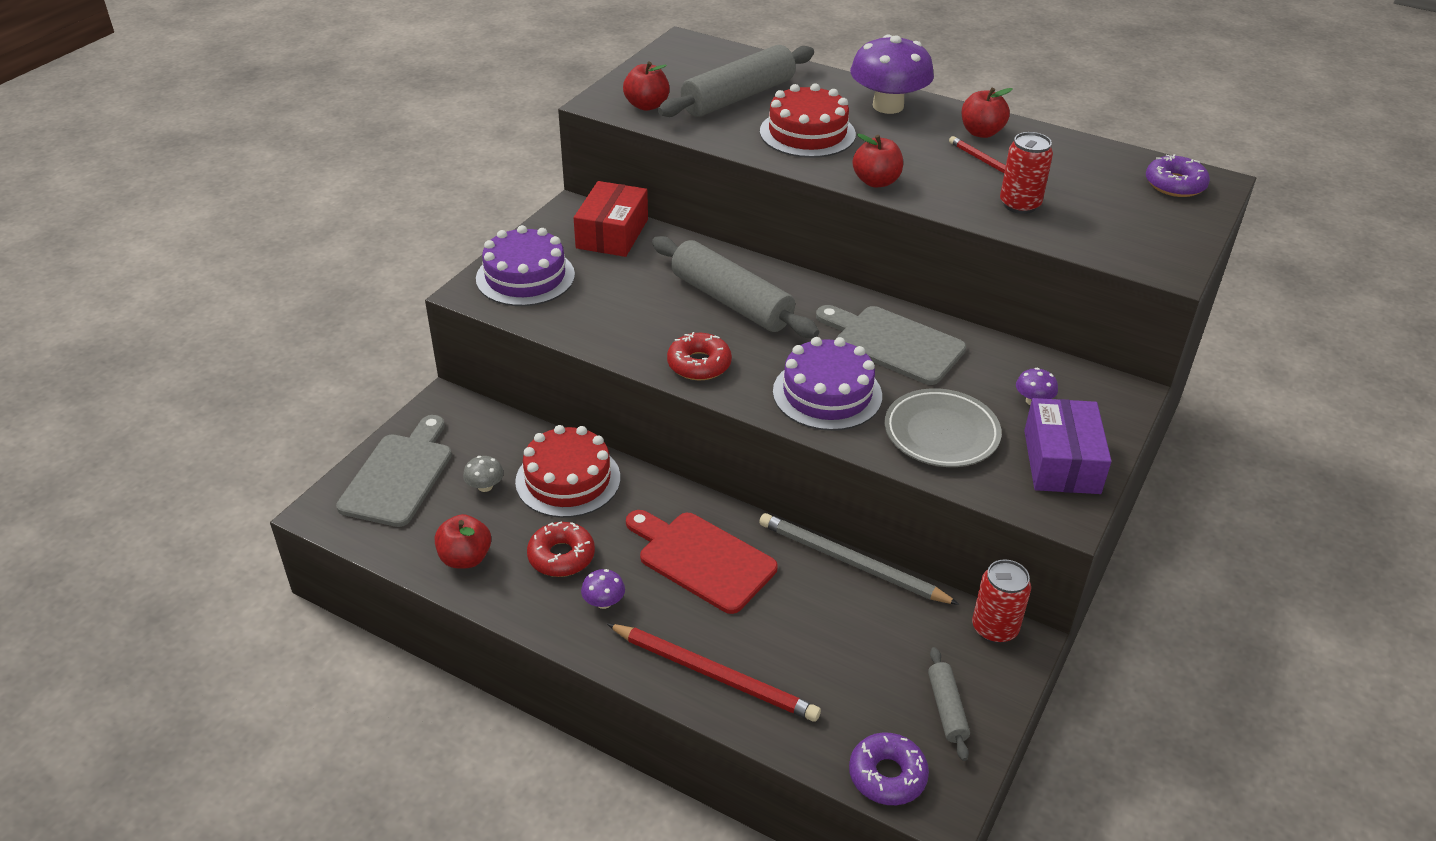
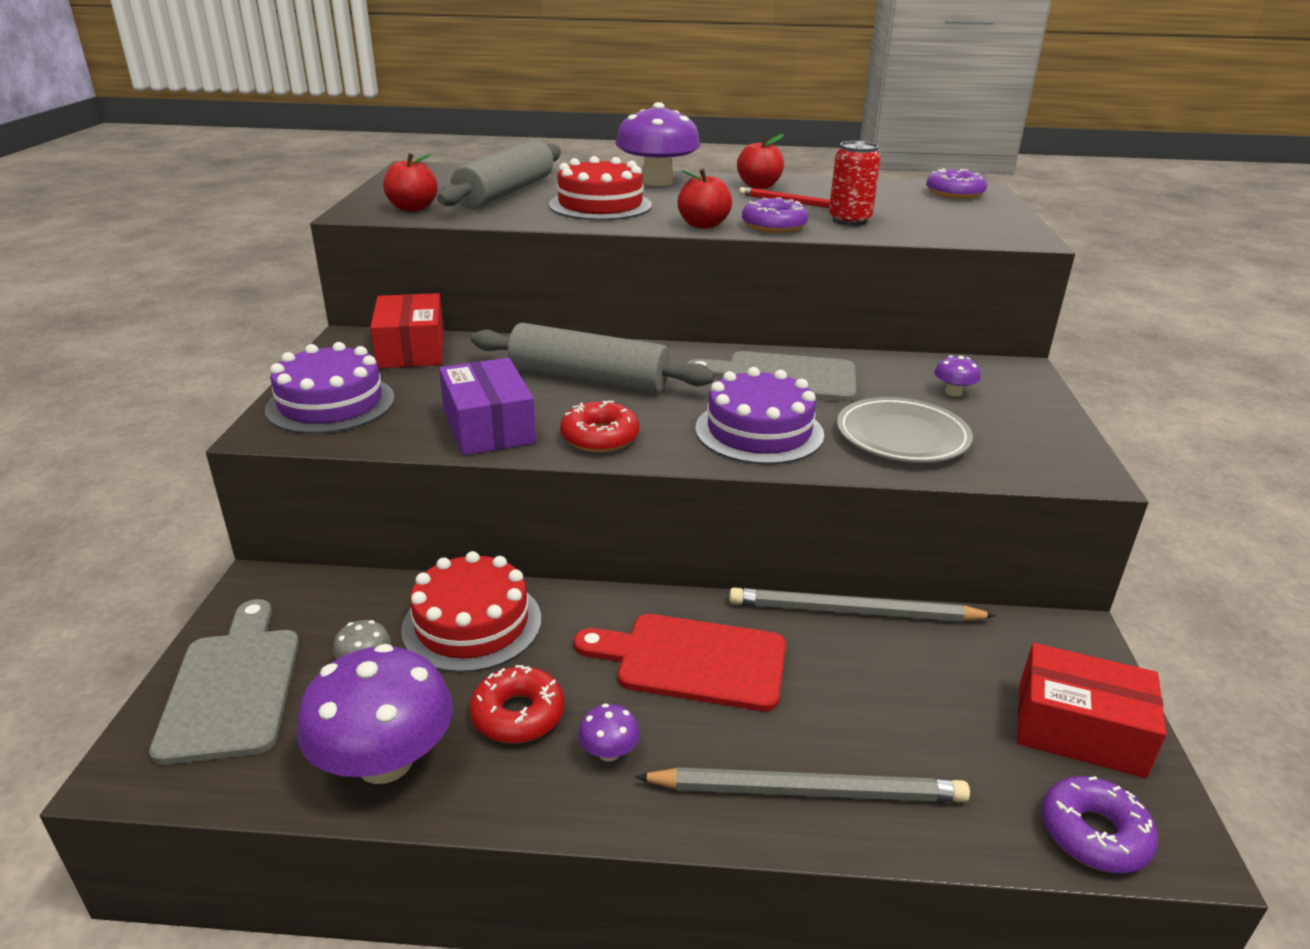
camera: 25 degrees left, 10 degrees down
(465, 558) = (385, 761): red apple -> purple mushroom
(714, 675) = (808, 791): red pencil -> grey pencil
(939, 197) = (773, 226): none -> purple donut
(947, 709) = (1079, 729): grey rolling pin -> red box
(994, 628) = (1044, 629): red can -> none
(1061, 462) = (1031, 432): purple box -> purple box (488, 426)

